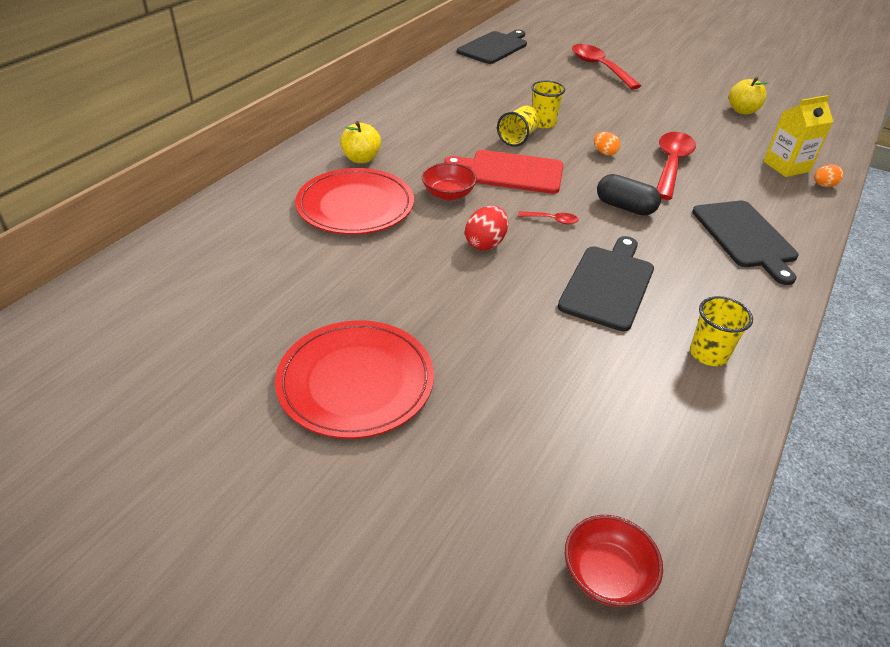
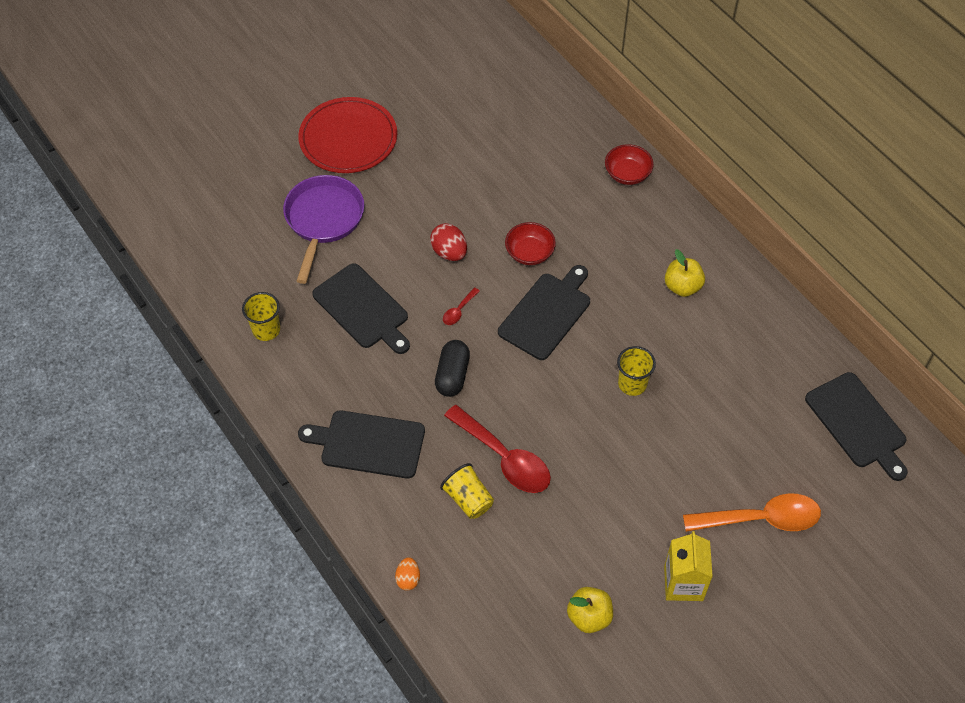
camera: 115 degrees right, 15 degrees up
(355, 206) = (539, 186): red plate -> none
(361, 159) = (615, 209): yellow apple -> yellow apple (682, 287)
(511, 172) = (547, 313): red cutting board -> black cutting board
(512, 359) = (323, 220): none -> purple pan
(518, 138) = (608, 347): yellow cup -> yellow cup (468, 499)
(599, 67) = (761, 519): red spoon -> orange spoon
(604, 152) = (550, 410): orange egg -> none
(606, 574) = (169, 199): red bowl -> red bowl (627, 174)
(625, 207) = (452, 375): black capsule -> black capsule turned 45 degrees counterclockwise
(786, 166) = (455, 569): yellow carton -> yellow carton (683, 583)

